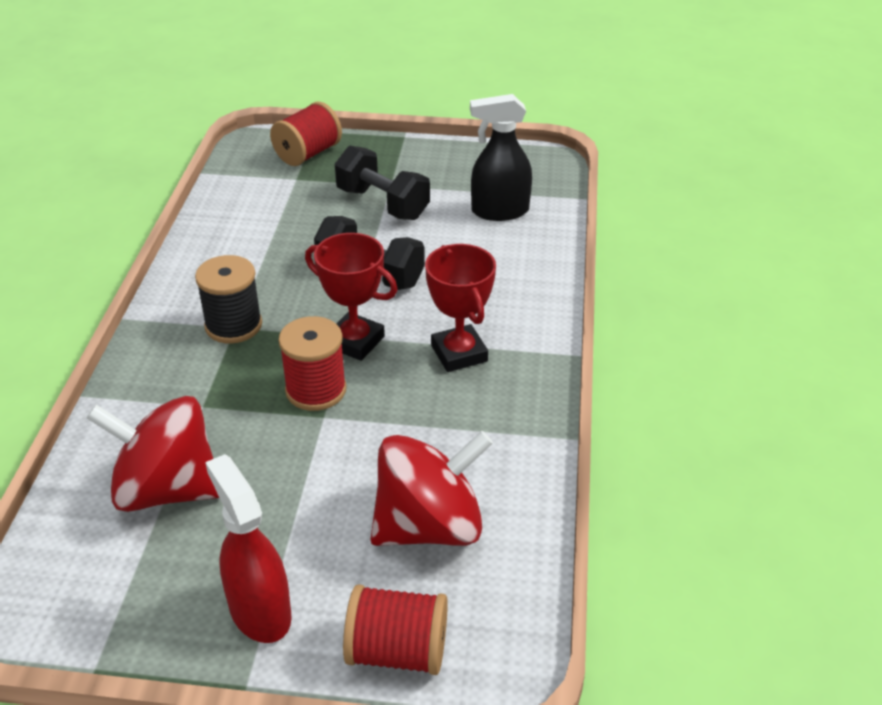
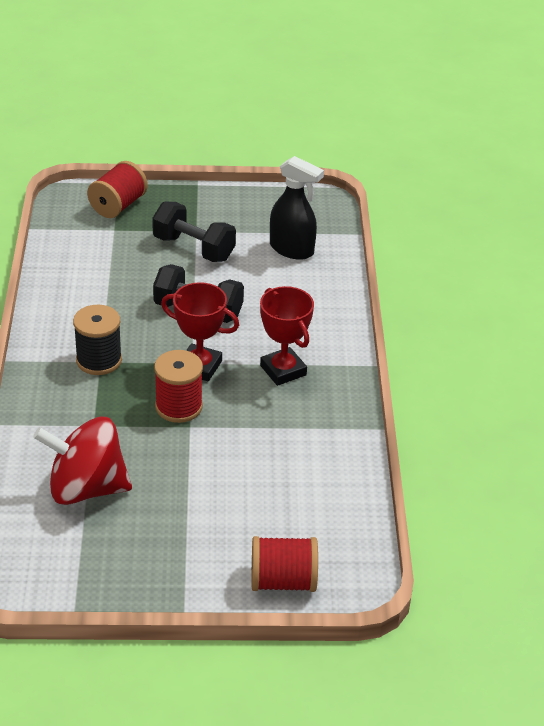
camera: 10 degrees left, 0 degrees up
(259, 611) = (180, 564): red spray bottle -> none
(429, 526) = (287, 498): red spinning top -> none
(499, 211) = (292, 249): black spray bottle -> black spray bottle turned 135 degrees counterclockwise

